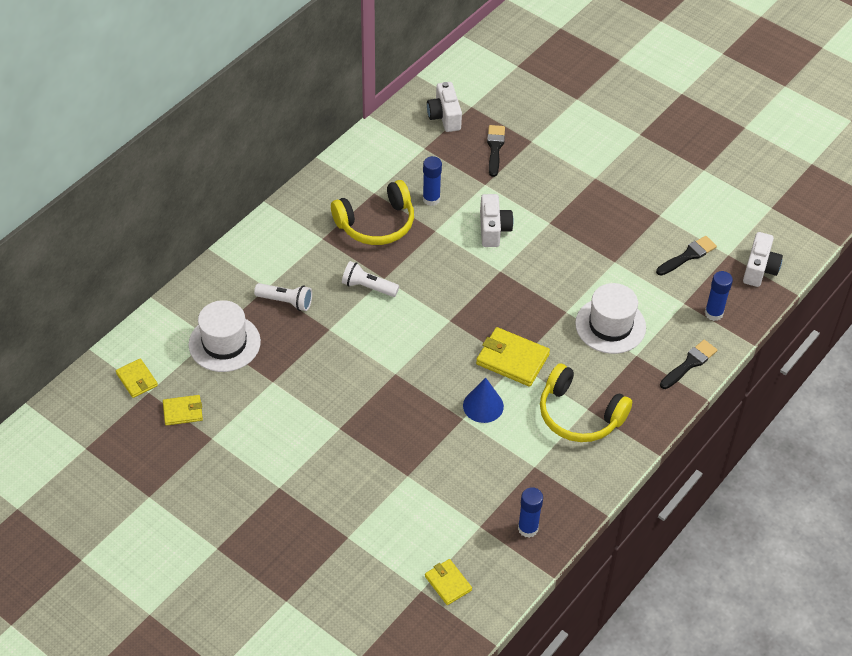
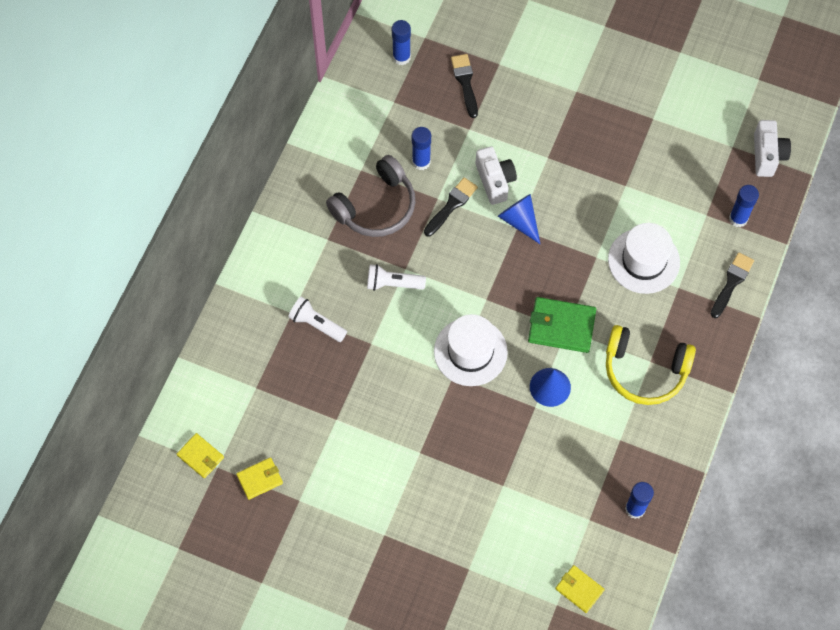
camera: 15 degrees left, 15 degrees up
(224, 343) = (273, 389): white hat -> white hat (470, 351)
(285, 301) = (317, 324): white flashlight -> white flashlight turned 150 degrees counterclockwise
(376, 223) = (376, 206): yellow headphones -> grey headphones
(444, 116) = (401, 57): white camera -> blue glue stick
(504, 265) = (519, 220): none -> blue cone
(512, 359) = (561, 326): yellow wallet -> green wallet
(688, 256) = (694, 159): black brush -> black brush (451, 205)

